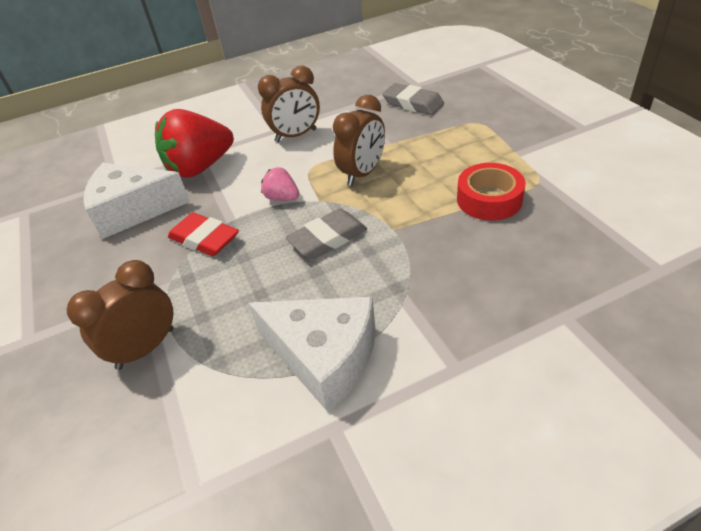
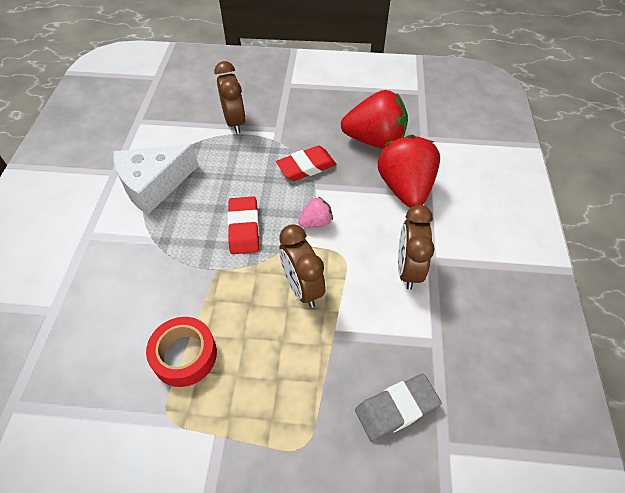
camera: 115 degrees right, 10 degrees up
(133, 210) = (375, 140): white cheese -> red strawberry
(328, 238) = (244, 228): grey eraser -> red eraser

